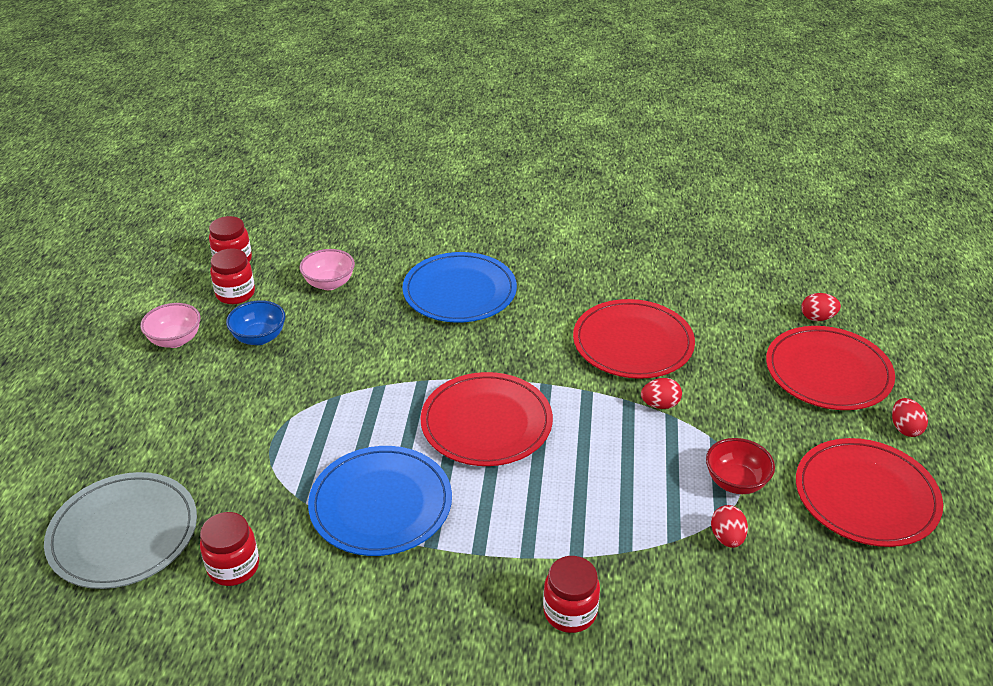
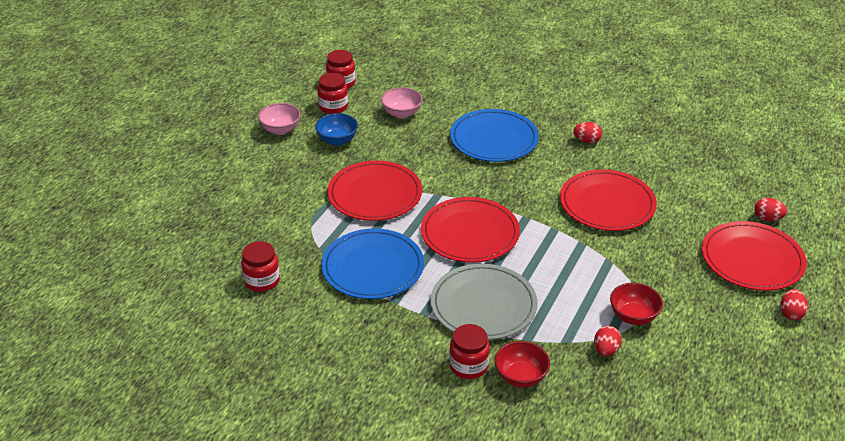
camera: 20 degrees right, 0 degrees up
(123, 533) = (202, 244): grey plate -> grey plate (483, 305)
(643, 607) = (520, 377): none -> red bowl
(660, 405) = (604, 251): red egg -> red egg (586, 141)
(866, 496) = (729, 351): red plate -> red plate (375, 194)

